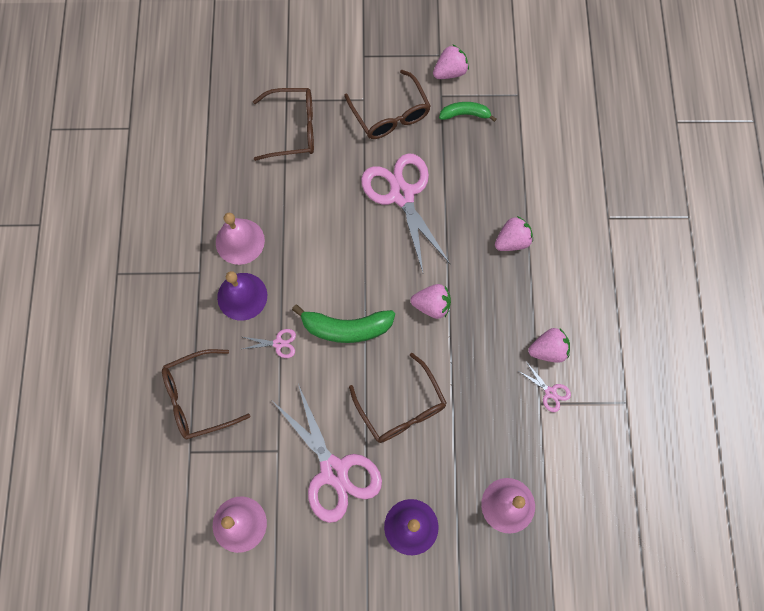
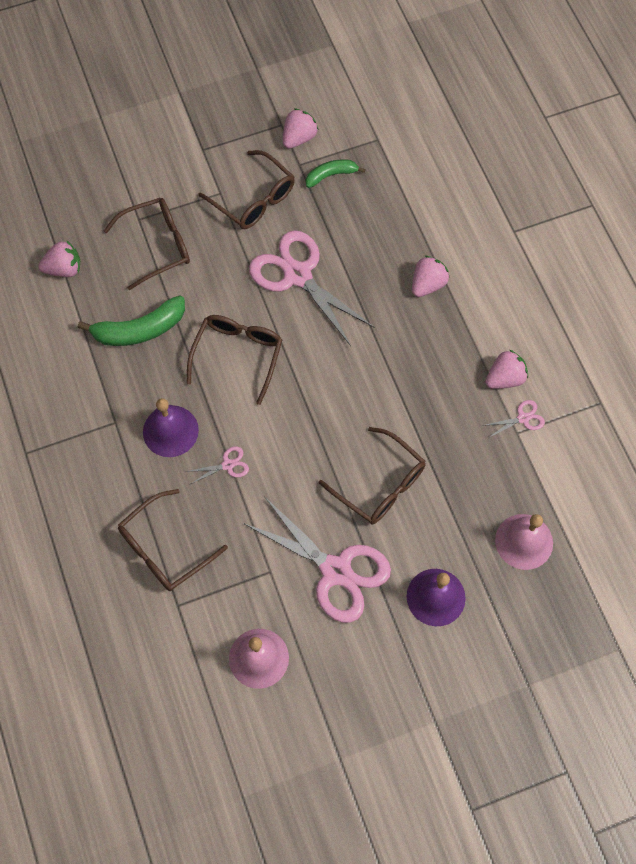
camera: 20 degrees left, 5 degrees down
(240, 241) = (146, 376): pink bell -> none
(324, 249) = (238, 355): none -> brown glasses
(346, 328) = (292, 426): green banana -> green banana (139, 330)
(432, 305) = (371, 374): pink strawberry -> pink strawberry (64, 269)
(550, 392) = (523, 418): pink scissors -> pink scissors turned 45 degrees counterclockwise

